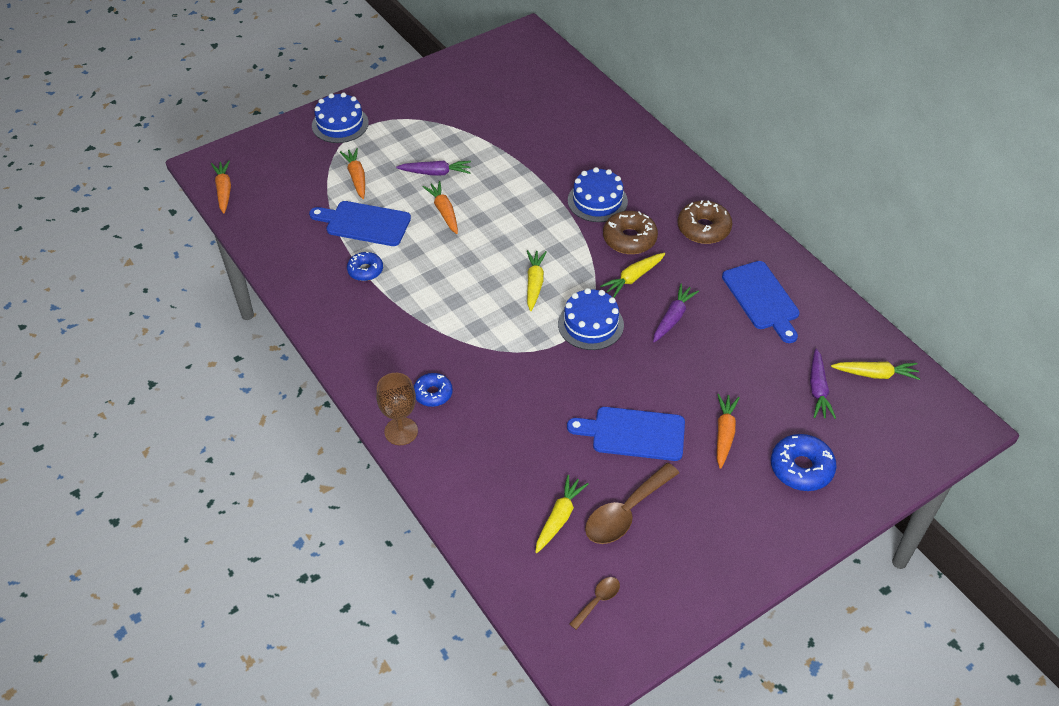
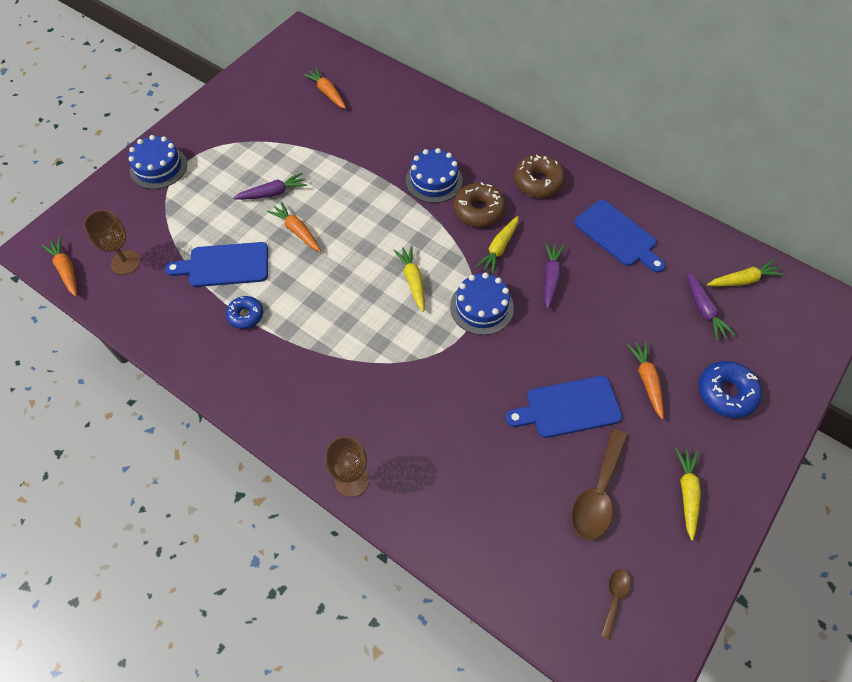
camera: 20 degrees left, 10 degrees up
(277, 198) = (125, 262): none -> brown goblet
(356, 177) = (197, 218): orange carrot -> orange carrot (327, 93)
(433, 393) = (366, 428): blue donut -> none
(559, 518) = (541, 521): yellow carrot -> yellow carrot (687, 493)

